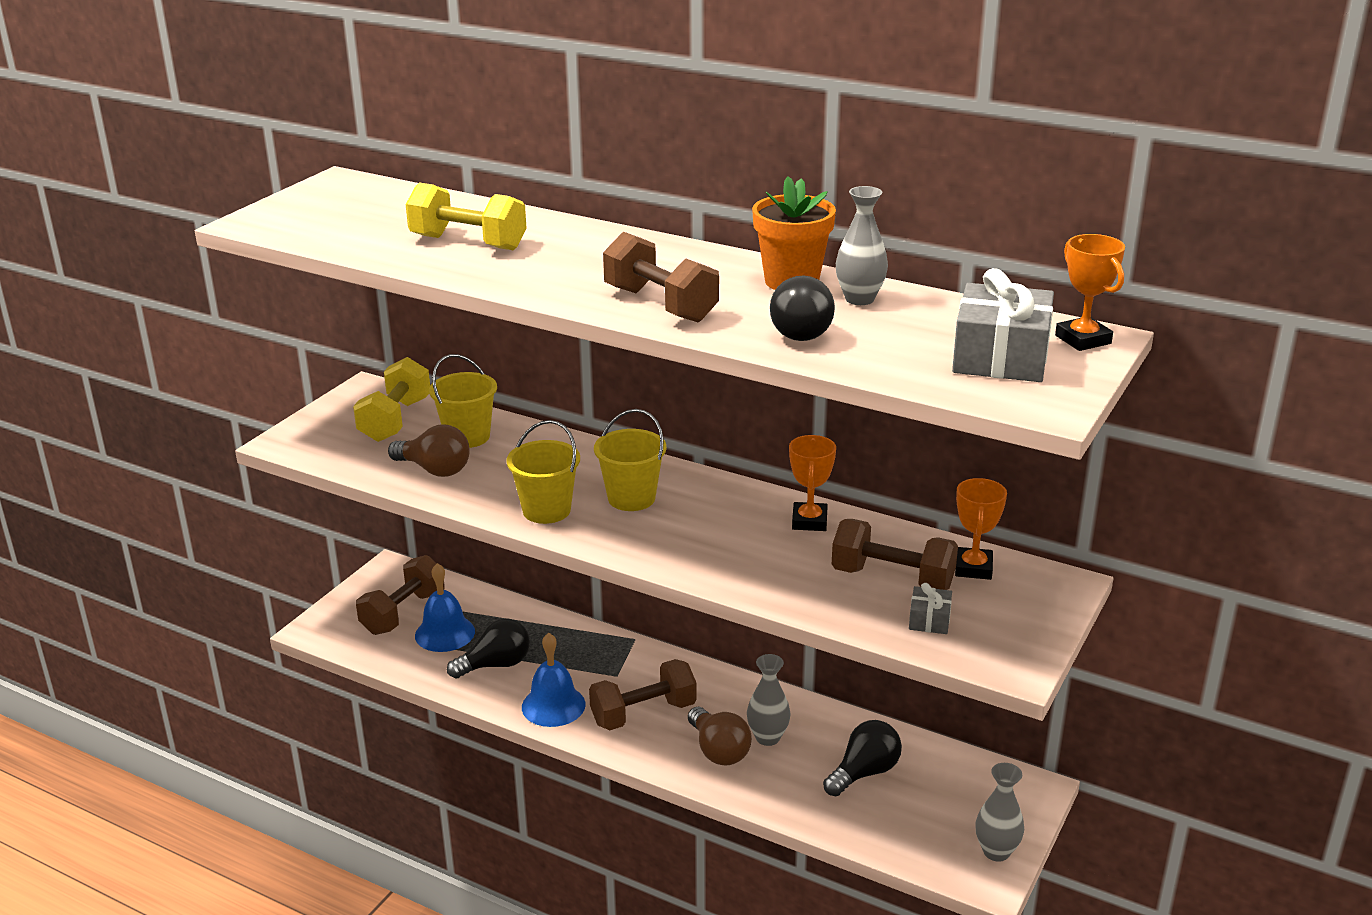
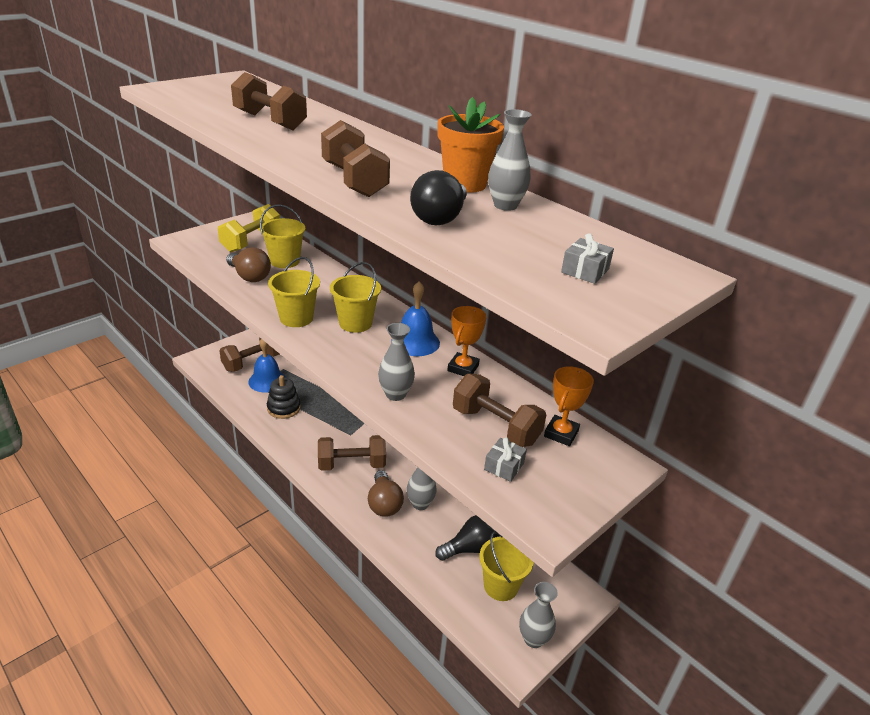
camera: 15 degrees right, 5 degrees up
(468, 243) = (270, 121): yellow dumbbell -> brown dumbbell
(496, 665) = (284, 408): black light bulb -> black stacking toy
(553, 705) = (301, 443): blue bell -> blue bell (415, 342)
(747, 573) = (395, 394): none -> grey vase
(926, 805) = (501, 586): none -> yellow bucket
(1000, 357) = (585, 271): grey gift -> grey gift, size x0.48
(1083, 339) = (668, 272): orange trophy -> none

